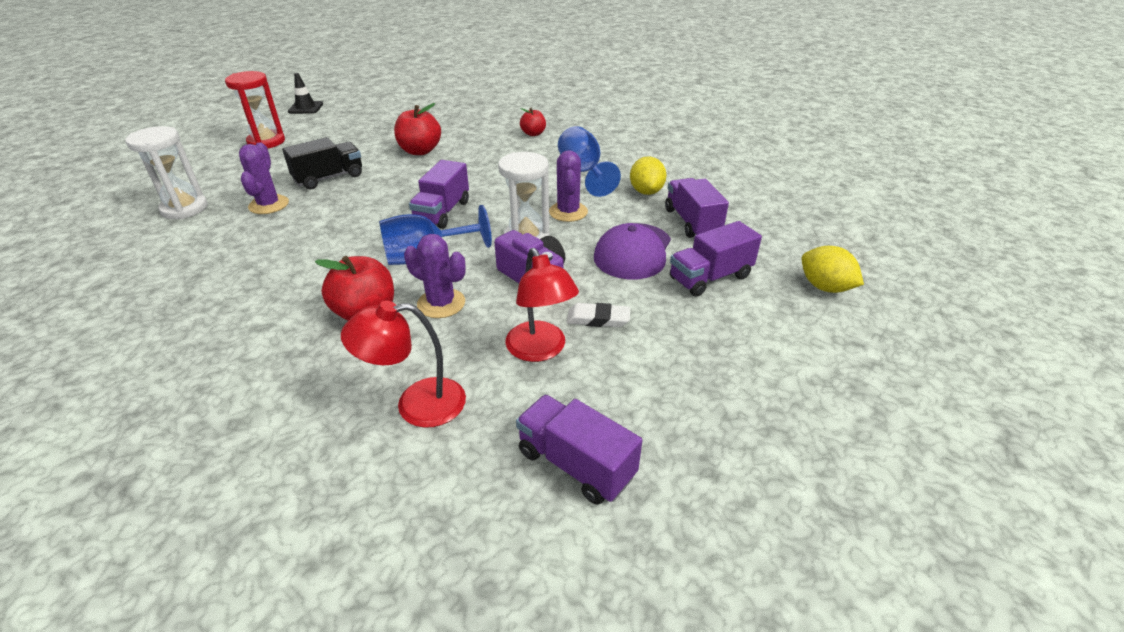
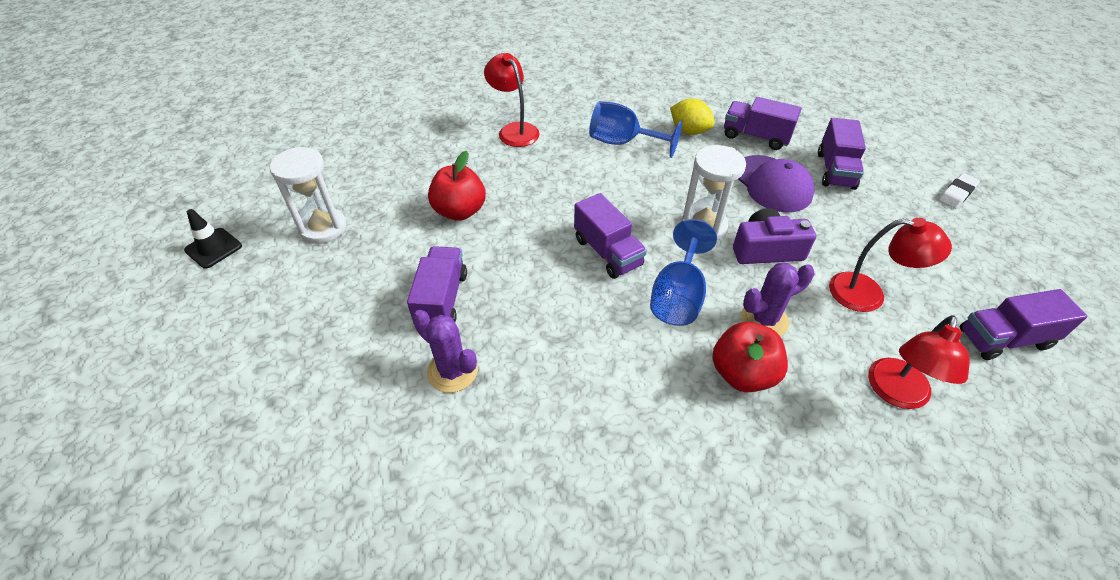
camera: 50 degrees left, 10 degrees up
(184, 208) = (374, 454): white hourglass -> white hourglass (323, 228)
(266, 142) = (270, 317): red hourglass -> none
(329, 178) = (442, 299): black truck -> purple truck
(533, 134) = (514, 130): red apple -> red lamp
(568, 212) = (681, 183): purple cactus -> none
(598, 319) = (848, 247): white eraser -> white eraser (957, 193)
(824, 287) = (882, 134): yellow lemon -> none

